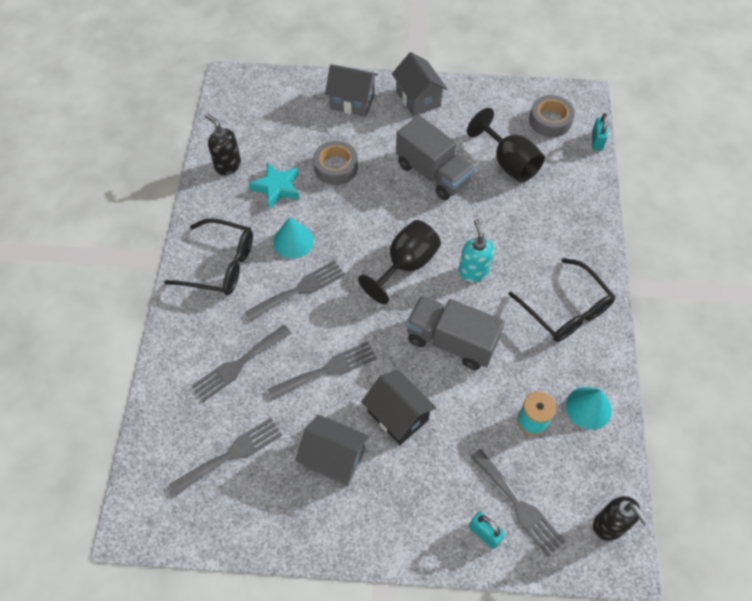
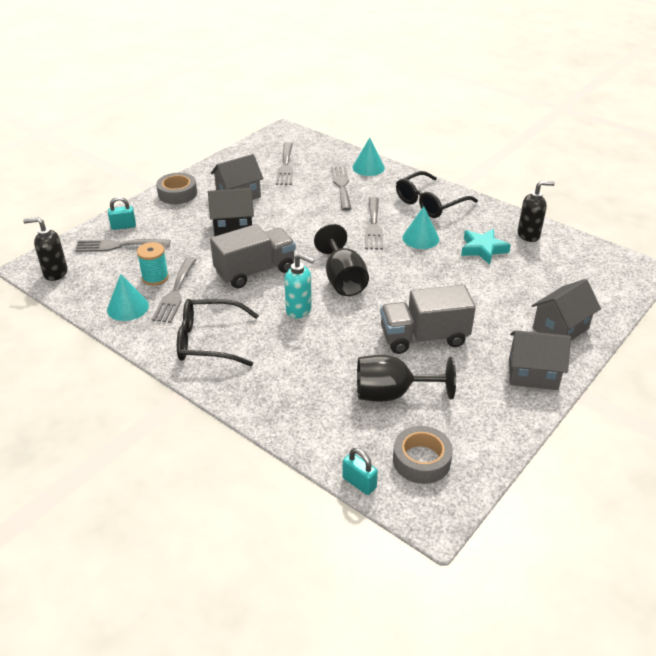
camera: 125 degrees right, 20 degrees down
(177, 362) = (368, 167): none -> turquoise cone
(327, 370) = (298, 214): grey fork -> grey fork (175, 293)
(336, 167) = (480, 286): grey tape -> grey tape (177, 194)

